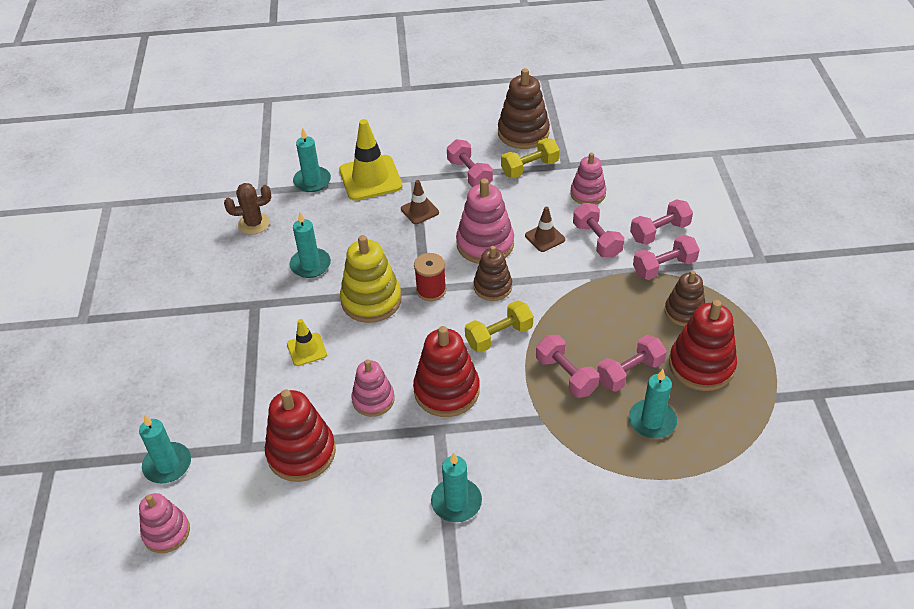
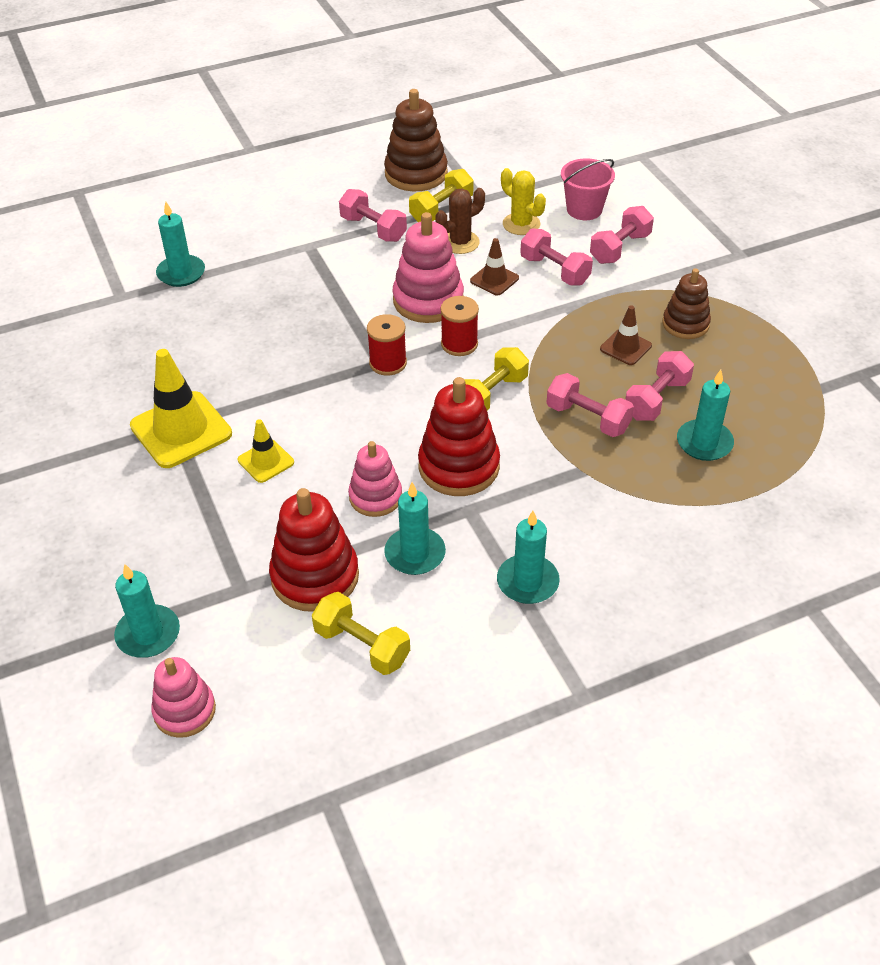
camera: 20 degrees left, 0 degrees up
(254, 223) = (128, 335): brown cactus -> brown cactus (460, 242)
(310, 265) = (224, 367): turquoise candle -> turquoise candle (415, 554)
(310, 518) = (362, 646): none -> yellow dumbbell
(370, 178) = (254, 256): yellow traffic cone -> yellow traffic cone (181, 430)
(371, 300) = (320, 390): yellow stacking toy -> none
(419, 211) = (332, 280): brown traffic cone -> brown traffic cone (625, 347)
(492, 287) = (459, 344): brown stacking toy -> red spool
(588, 194) = (521, 224): pink stacking toy -> yellow cactus
(645, 191) = (584, 209): none -> pink bucket
(664, 267) = (642, 283): pink dumbbell -> none
(701, 365) = (729, 374): red stacking toy -> none

